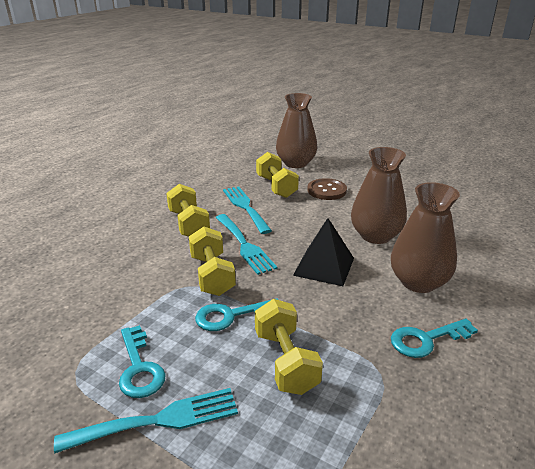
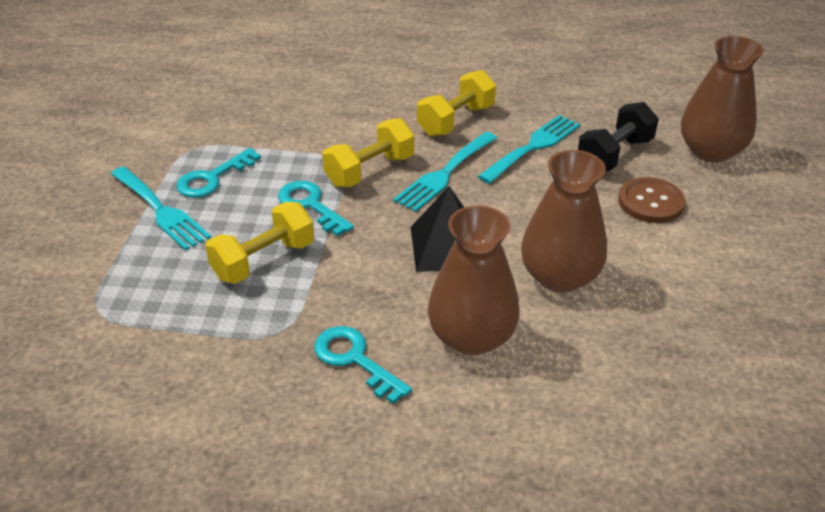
camera: 65 degrees right, 10 degrees up
(276, 187) = (614, 155): yellow dumbbell -> black dumbbell

